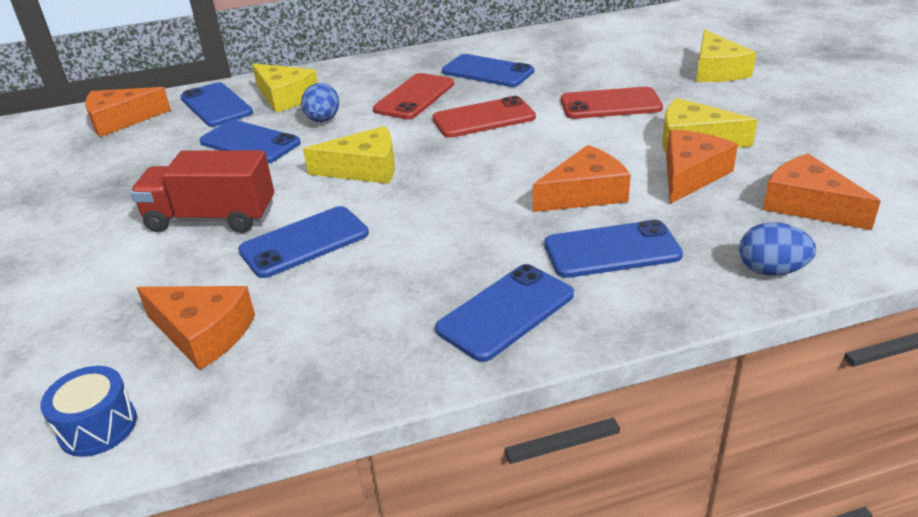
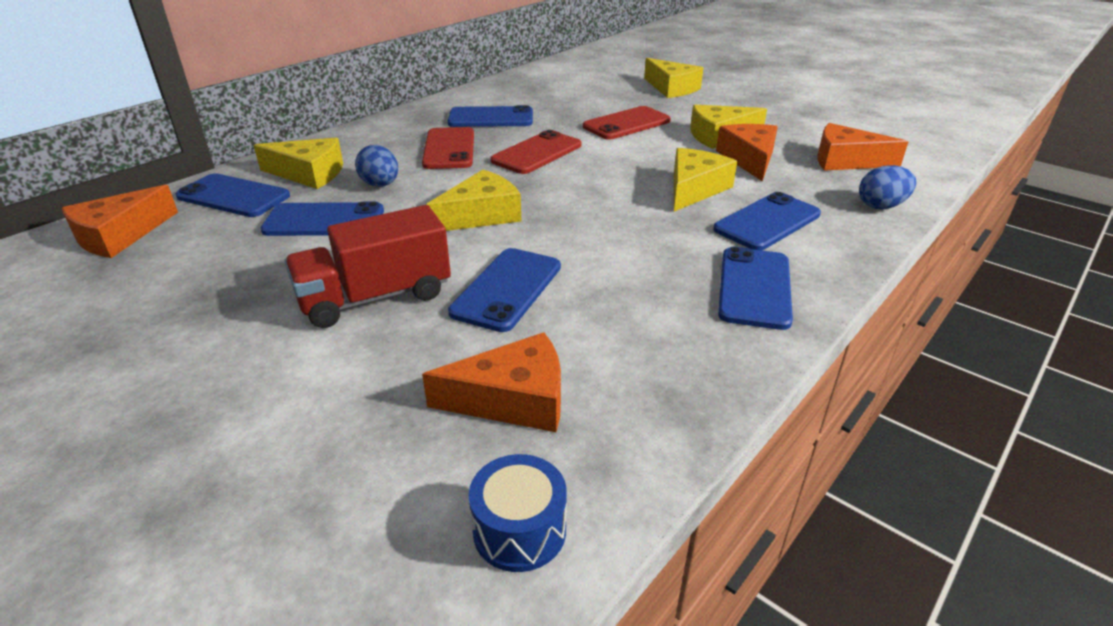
camera: 35 degrees left, 0 degrees up
(585, 193) = (694, 189): orange cheese -> yellow cheese

